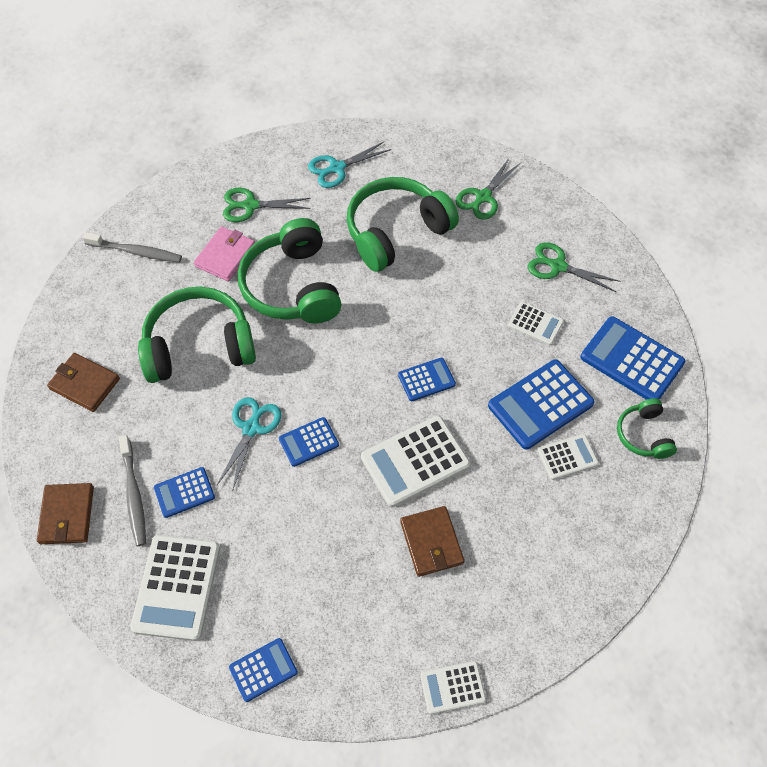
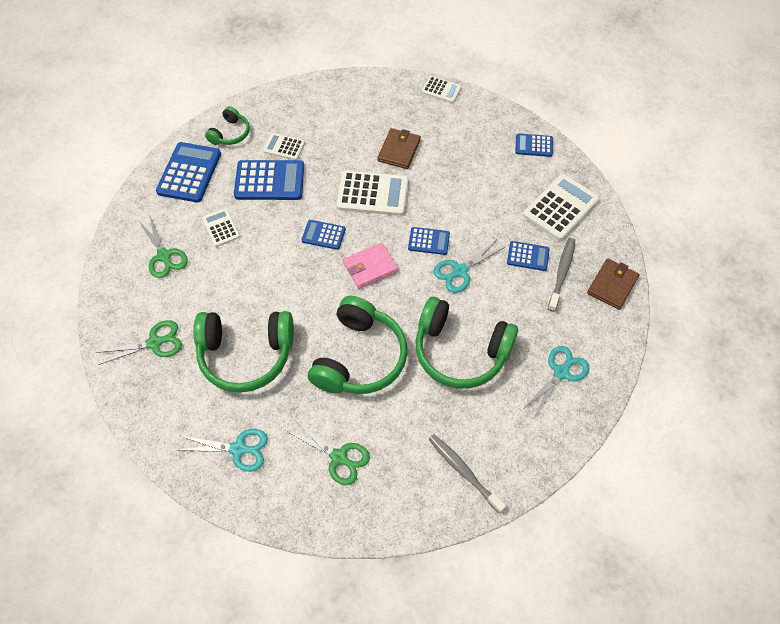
camera: 145 degrees left, 0 degrees up
(85, 384) = (561, 372): brown wallet -> turquoise scissors
(225, 256) = (392, 419): pink wallet -> pink wallet (370, 267)
(631, 360) = (189, 173): blue calculator -> blue calculator turned 150 degrees counterclockwise

